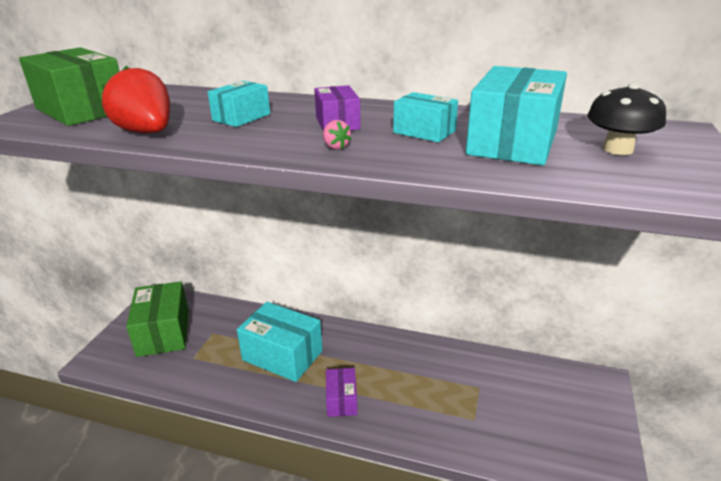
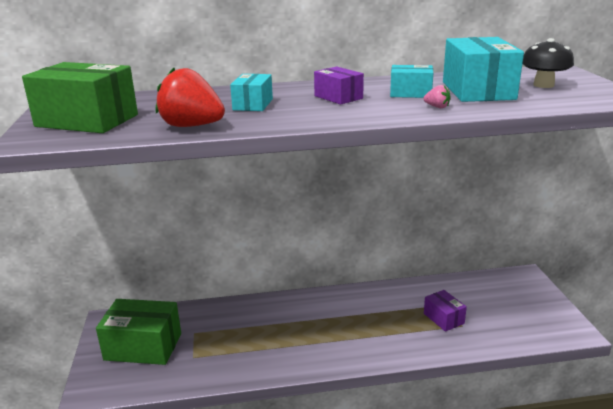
camera: 25 degrees left, 5 degrees down
(163, 332) = (143, 346): green box -> green box turned 45 degrees counterclockwise
(282, 355) = (276, 330): turquoise box -> none
(335, 147) = (366, 111): pink strawberry -> pink strawberry (437, 107)
(341, 400) = (354, 345): purple box -> purple box (443, 318)

